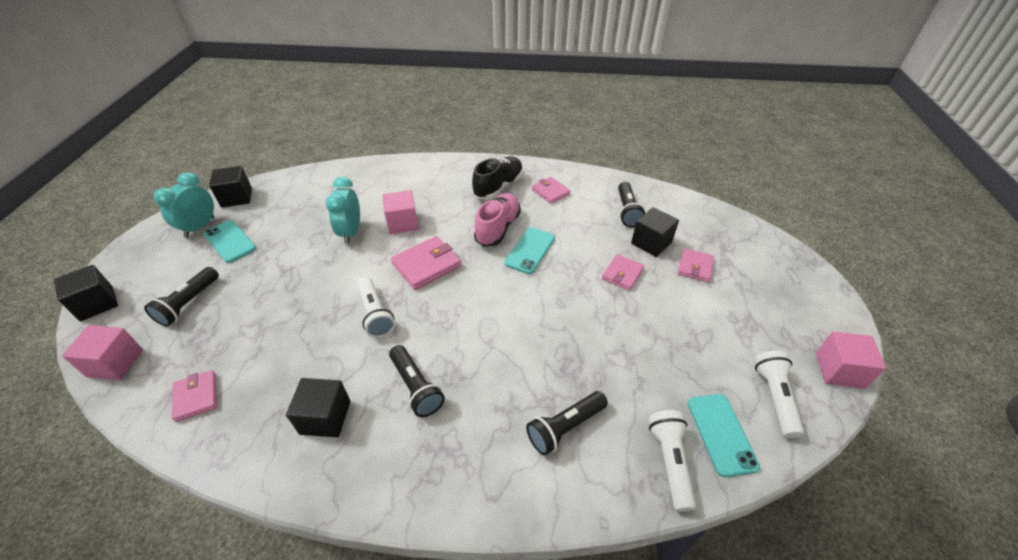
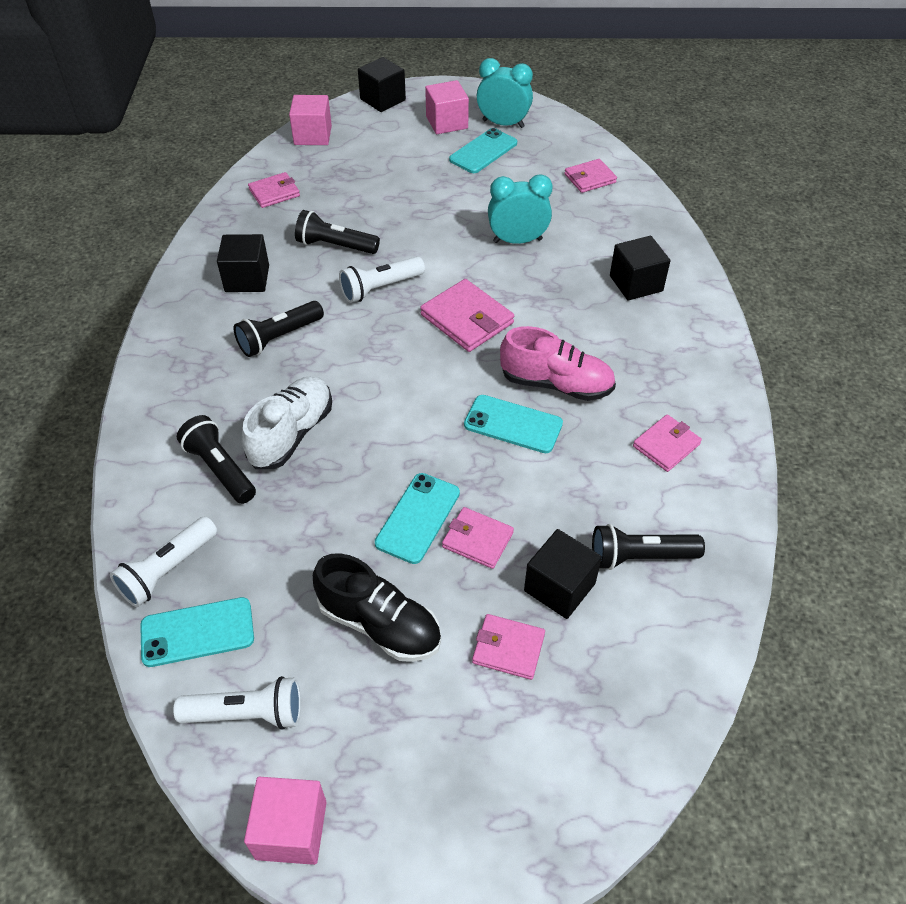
camera: 85 degrees right, 5 degrees up
(188, 303) = (387, 152): black flashlight -> black flashlight (335, 245)
(236, 197) = (563, 133): black cube -> black cube (636, 283)
(299, 191) = (590, 178): none -> pink wallet
(403, 223) = (546, 284): pink cube -> pink cube (447, 122)
(498, 187) = (660, 377): black shoe -> black shoe (379, 624)
(529, 375) = (292, 434): none -> white shoe
(607, 301) = (418, 518): none -> turquoise phone
(670, 461) = (167, 570): white flashlight -> white flashlight turned 135 degrees clockwise

